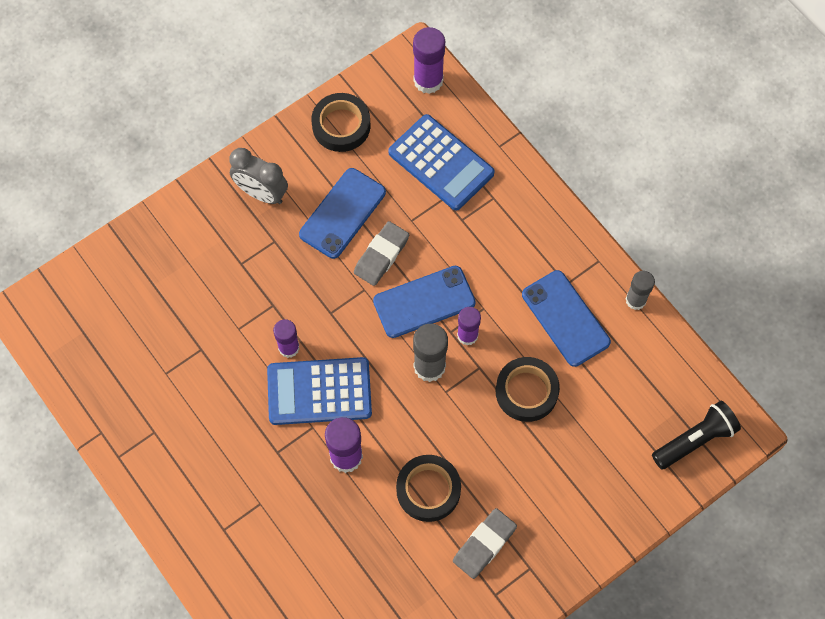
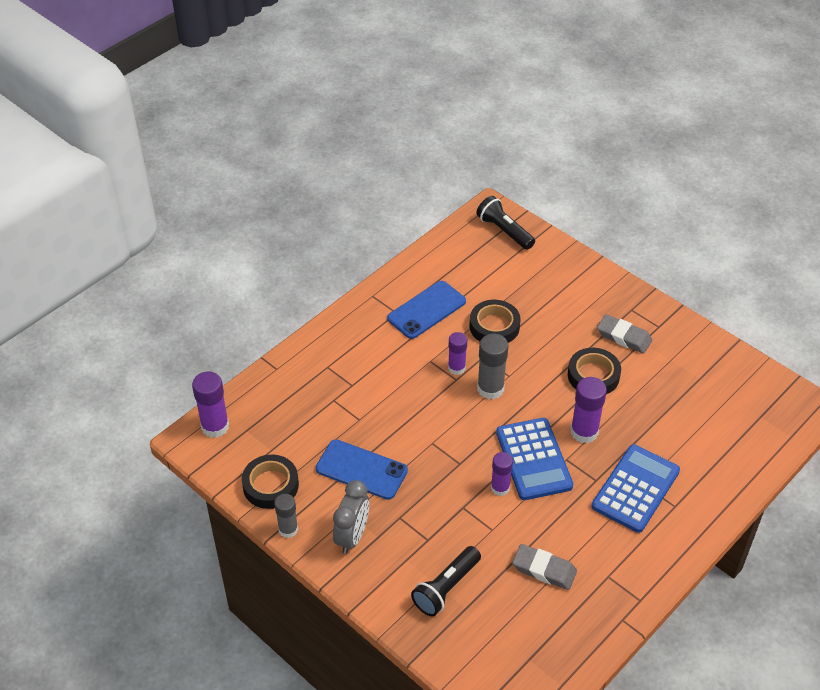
camera: 100 degrees left, 20 degrees down
(180, 271) = (446, 588): none -> black flashlight
(381, 255) = (397, 435): grey eraser -> grey eraser (544, 569)
(424, 302) = (434, 400): blue phone -> none
(441, 163) = (299, 406): blue calculator -> blue calculator (635, 489)
(635, 300) = (401, 271): grey glue stick -> grey glue stick (288, 529)

